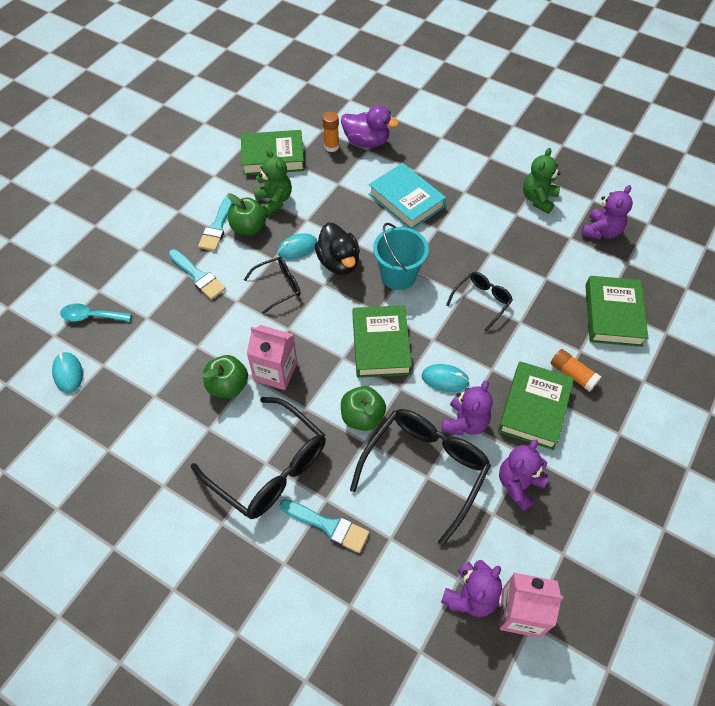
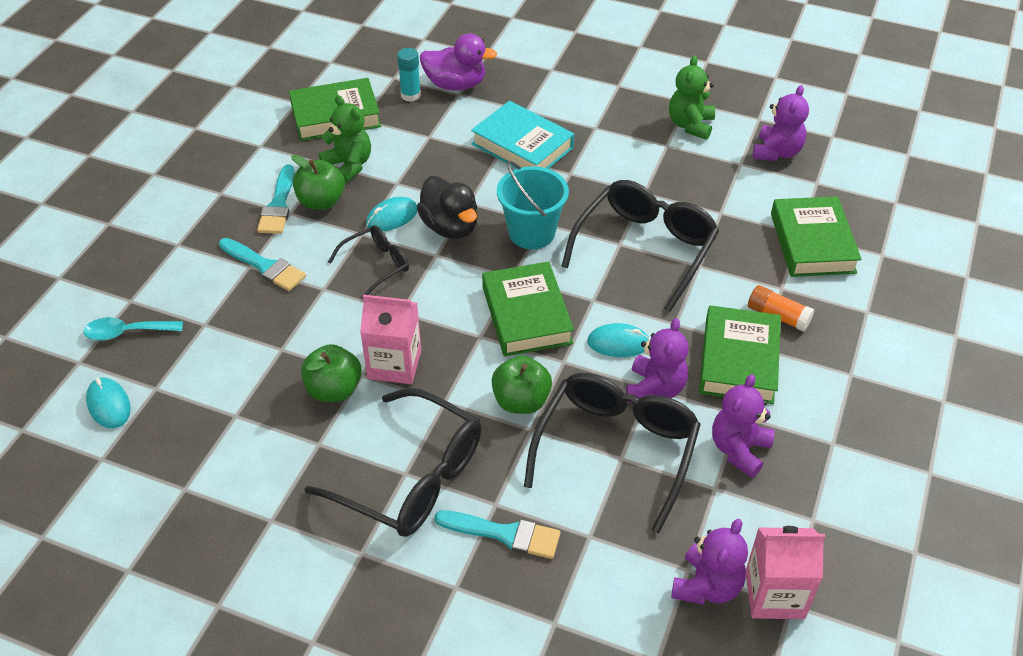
camera: 10 degrees left, 10 degrees down
(331, 146) = (410, 95): orange glue stick -> turquoise glue stick
(482, 301) = (645, 248): black glasses -> black glasses, size x1.86

